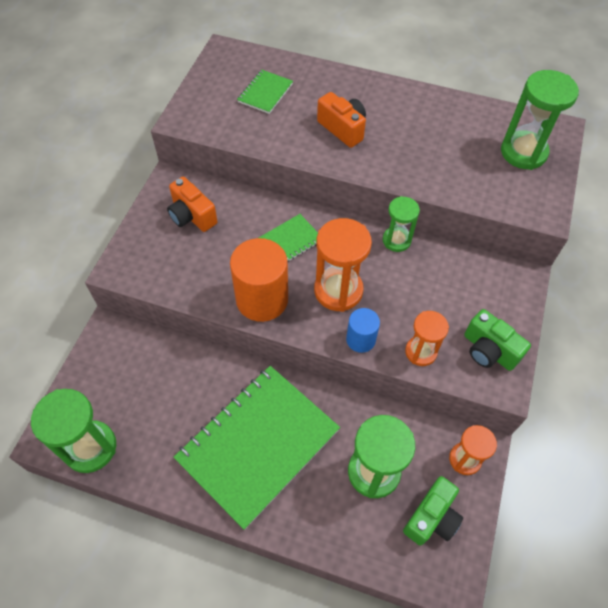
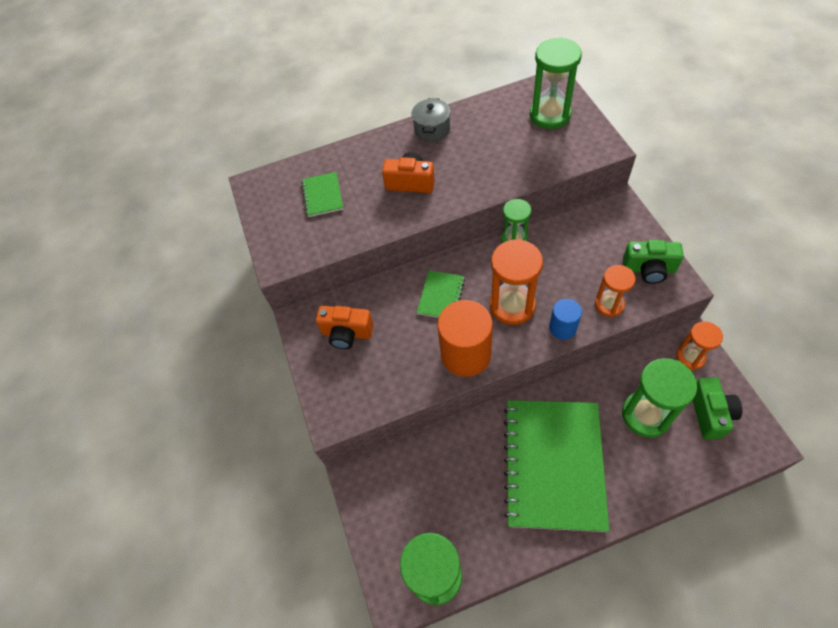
camera: 30 degrees left, 0 degrees up
(406, 98) = (432, 129): none -> grey pot

